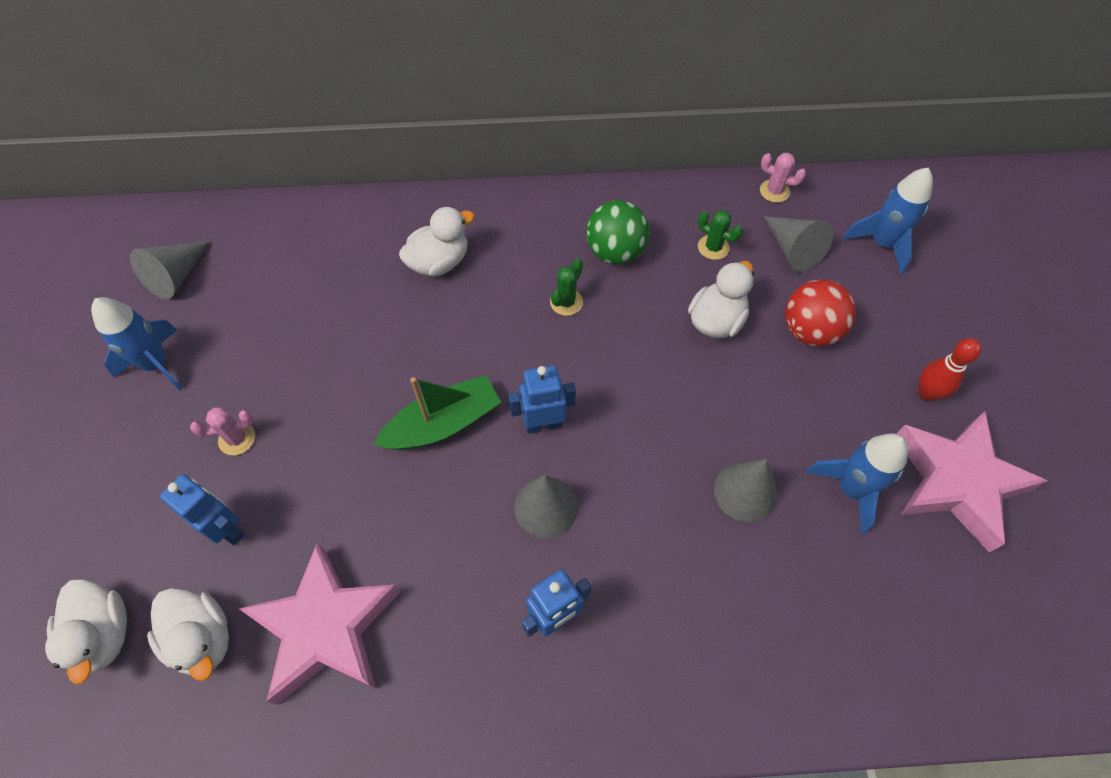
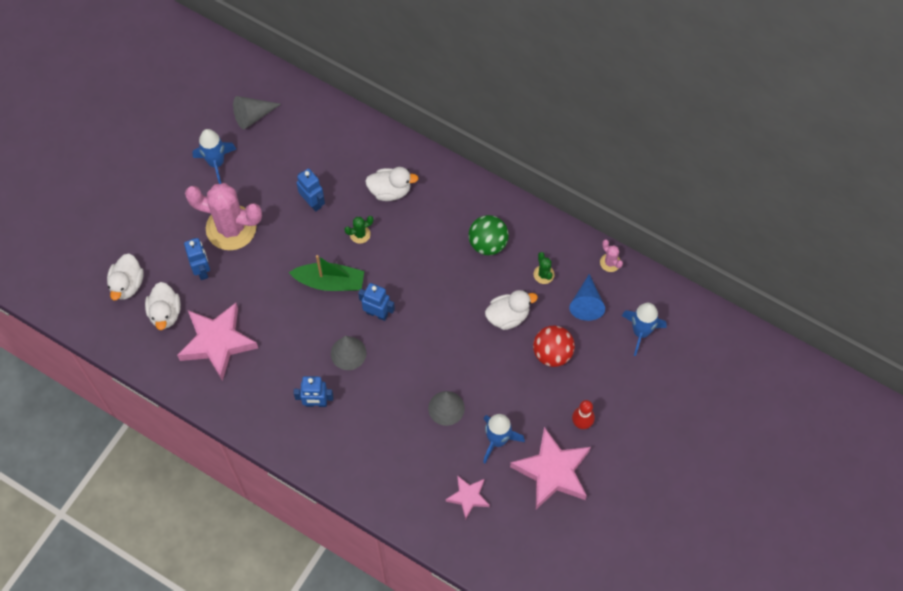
camera: 35 degrees right, 5 degrees up
(237, 439) = (231, 228): pink cactus -> pink cactus, size x2.44
(341, 335) = (313, 202): none -> blue robot
(566, 302) = (438, 256): green cactus -> green cactus (360, 234)
(792, 249) = (586, 303): grey cone -> blue cone
(890, 602) = (468, 497): none -> pink star

